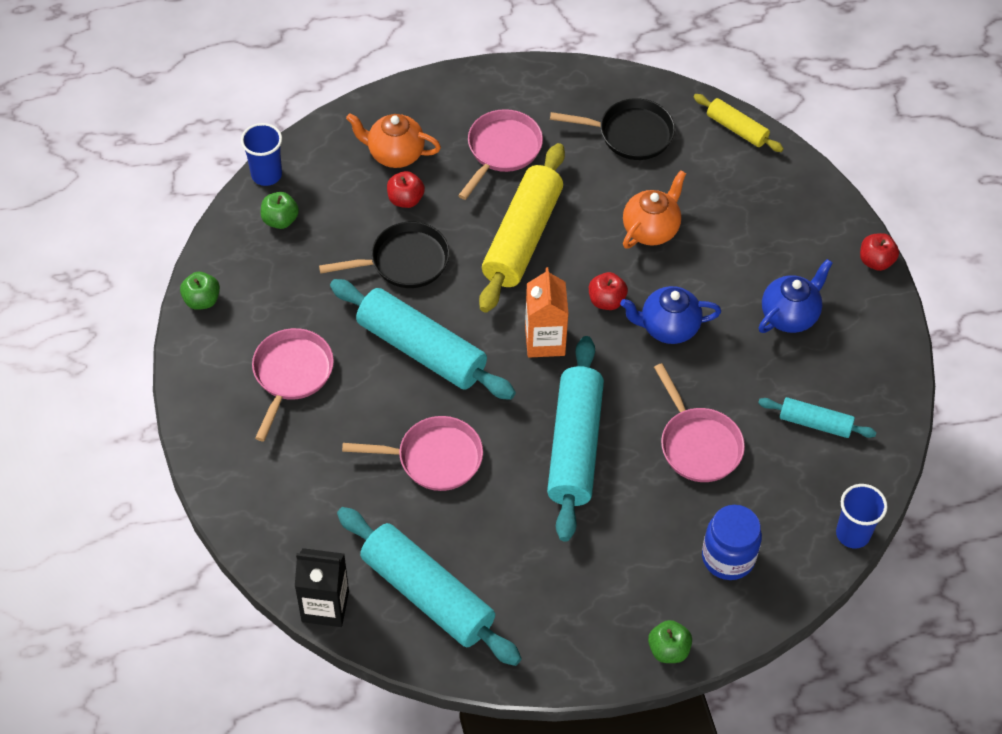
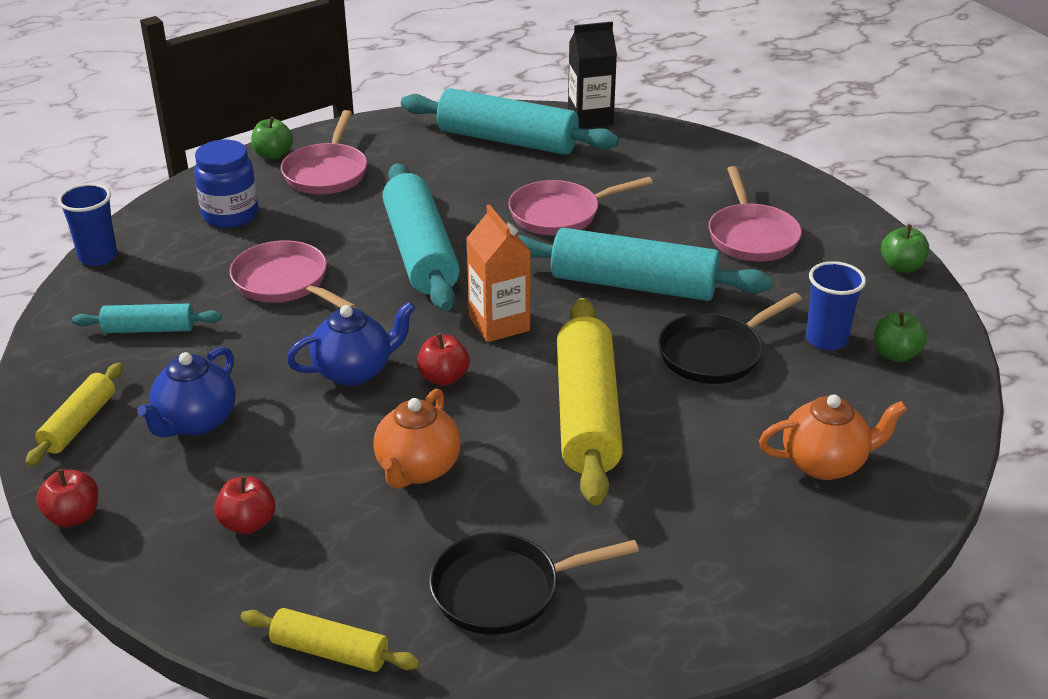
camera: 160 degrees right, 20 degrees down
(266, 175) = (961, 395): blue cup -> blue cup (826, 339)
(405, 199) = (766, 415): red apple -> red apple (248, 524)
(502, 150) = (683, 510): pink pan -> pink pan (327, 172)
(871, 340) = (79, 423): none -> yellow rolling pin

